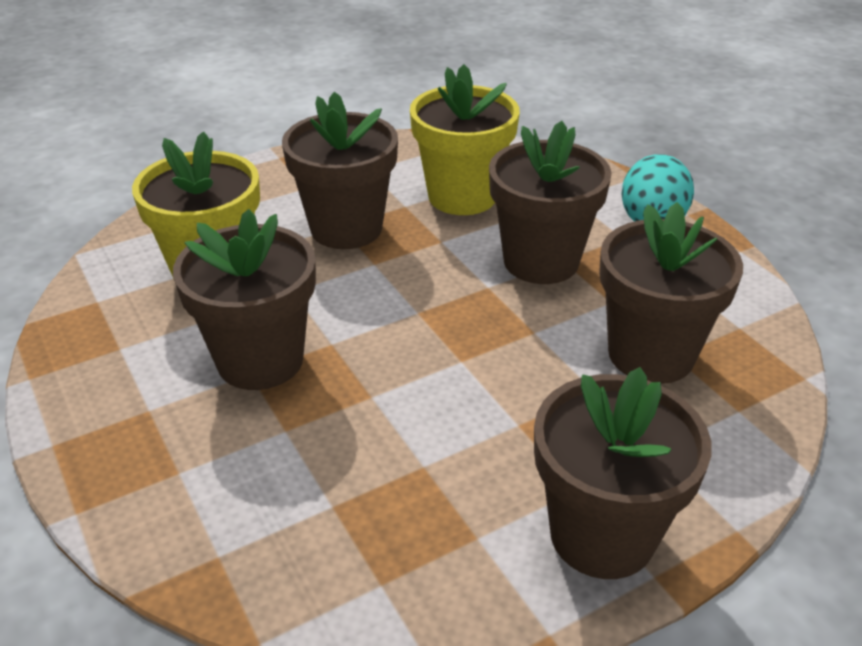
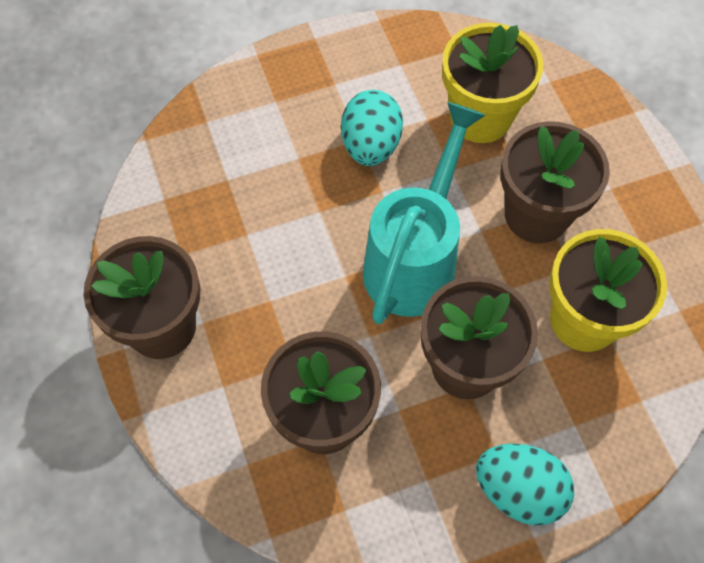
camera: 100 degrees right, 25 degrees up
(260, 360) = (371, 145): brown flower pot -> turquoise egg
(425, 306) = (415, 260): none -> turquoise watering can

